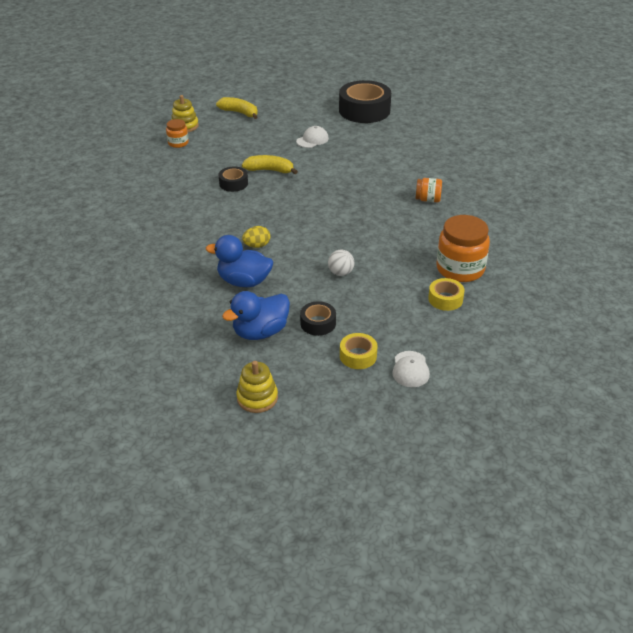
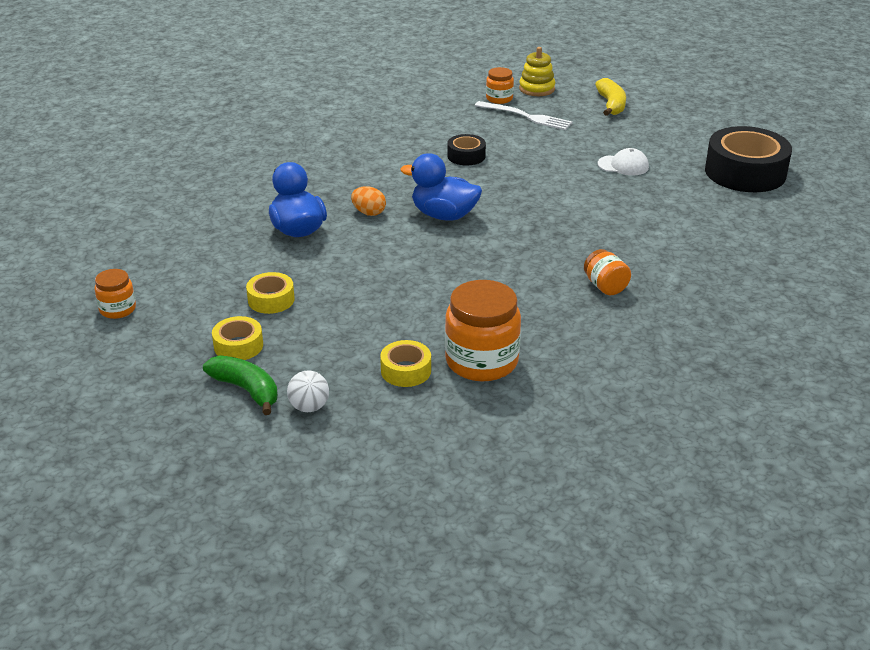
camera: 55 degrees right, 5 degrees down
(214, 144) = (527, 117): none -> white fork
(257, 245) = (369, 213): yellow egg -> orange egg
(257, 398) = (118, 309): yellow stacking toy -> orange jar
(260, 332) = (223, 271): blue duck -> blue duck (444, 215)
(270, 170) = (521, 165): yellow banana -> none
(318, 323) = (271, 300): black tape -> yellow tape
(340, 273) = (377, 281): white ball -> white ball (309, 407)
(410, 369) = (246, 390): white cap -> green banana

